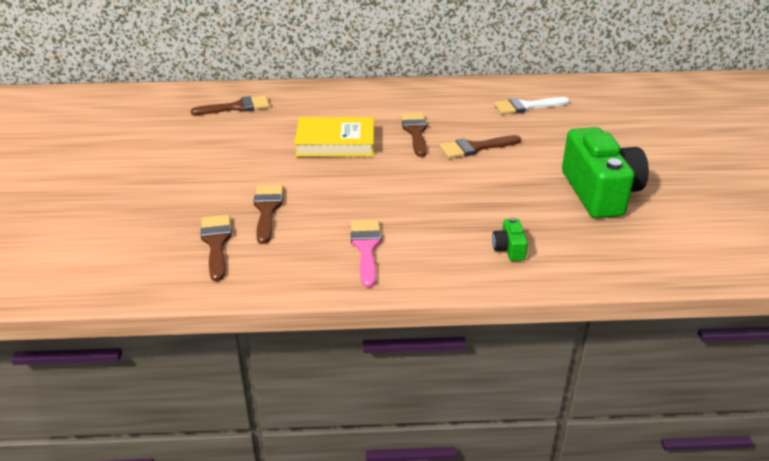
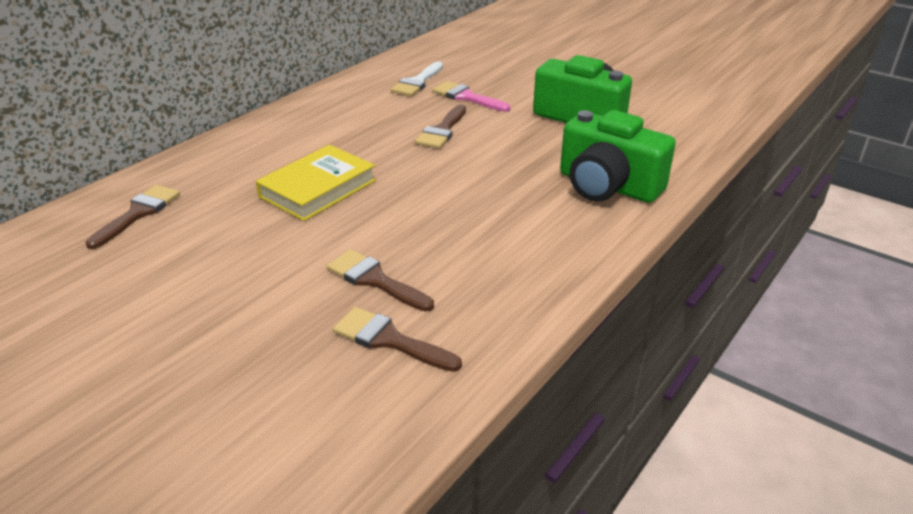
camera: 50 degrees left, 0 degrees up
(366, 248) = (519, 252): pink brush -> pink brush (466, 97)
(415, 132) = (371, 143): brown brush -> none
(509, 249) = (607, 186): green camera -> green camera, size x2.44

